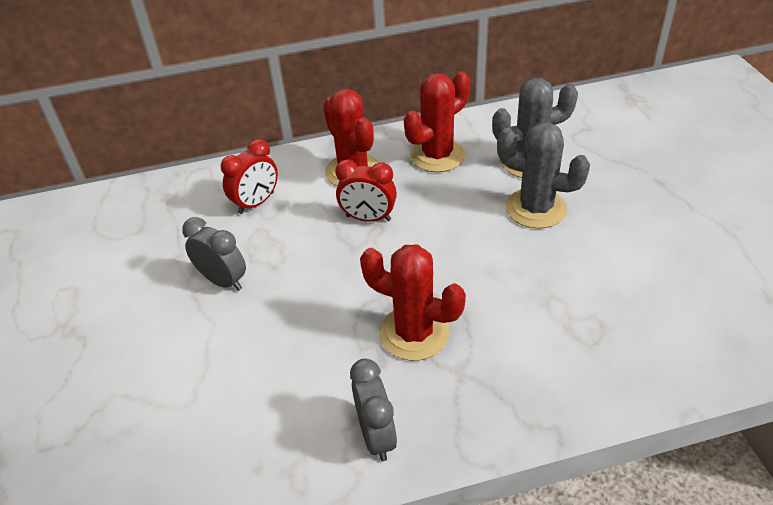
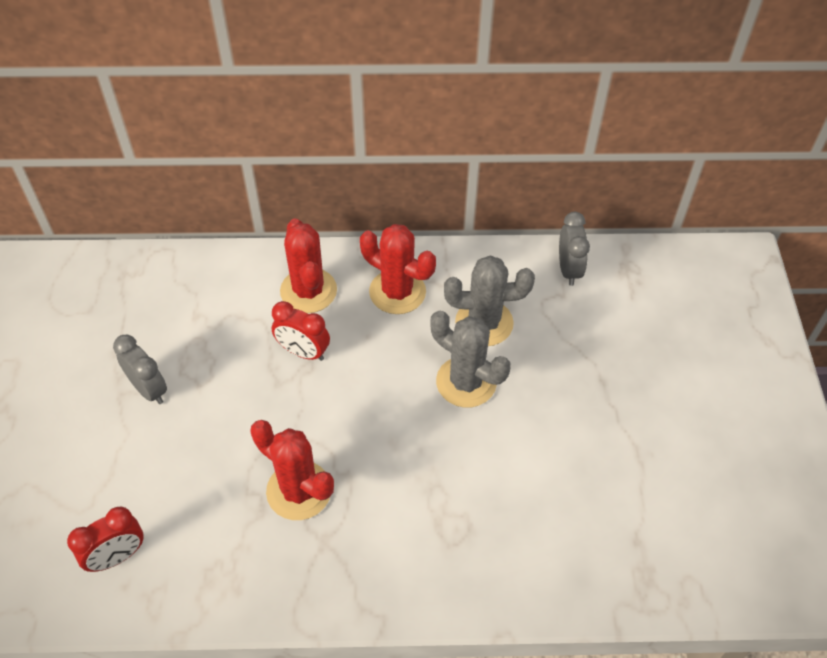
camera: 10 degrees right, 10 degrees up
(256, 203) = (205, 306): red clock -> red clock (117, 556)
(376, 436) = (230, 583): grey clock -> grey clock (569, 269)
(437, 155) = (397, 292): red cactus -> red cactus turned 60 degrees clockwise

